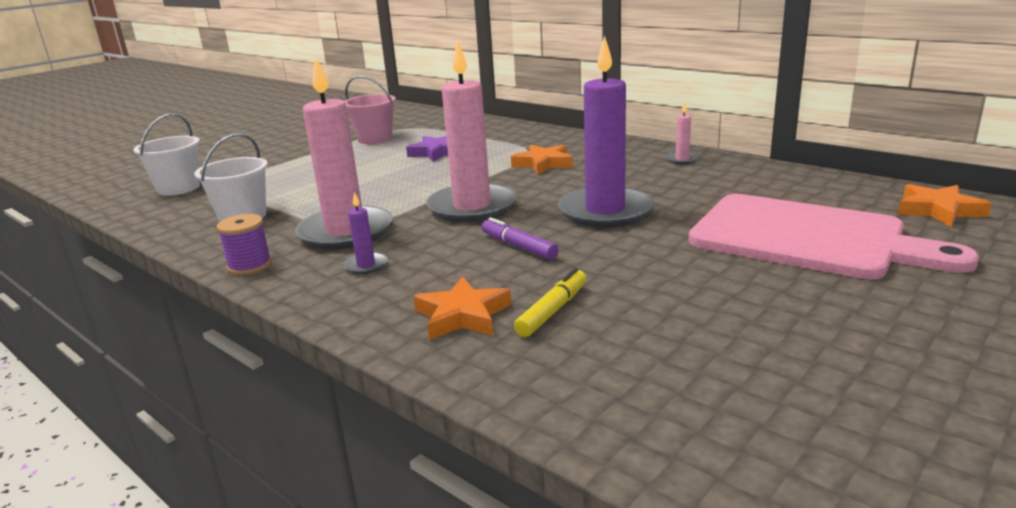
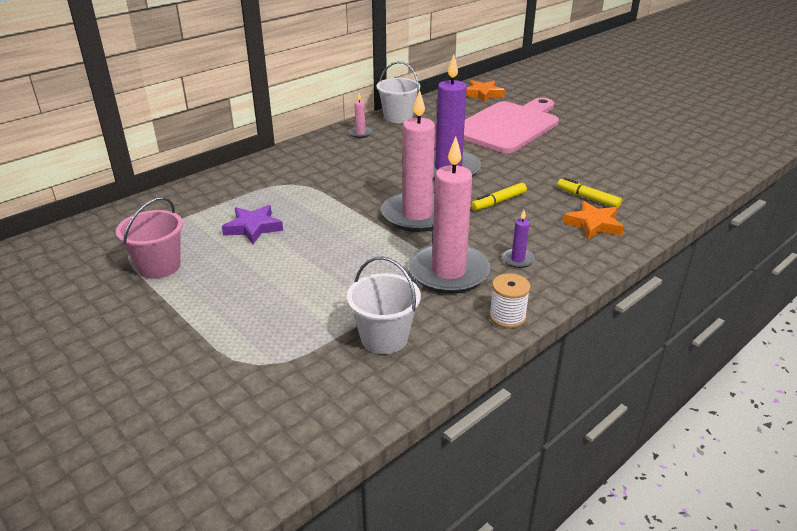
camera: 85 degrees left, 10 degrees up
(178, 188) = (246, 413): white bucket -> white bucket (398, 117)
(249, 265) = (507, 317): purple spool -> white spool
(518, 246) = (498, 202): purple marker -> yellow marker
(543, 164) = (331, 180): orange star -> none

